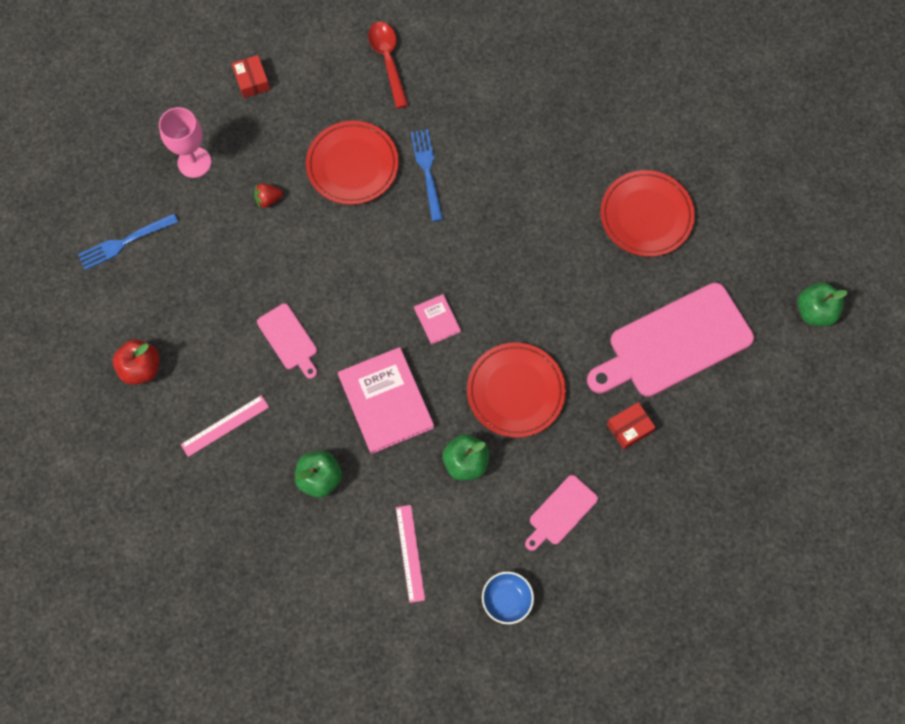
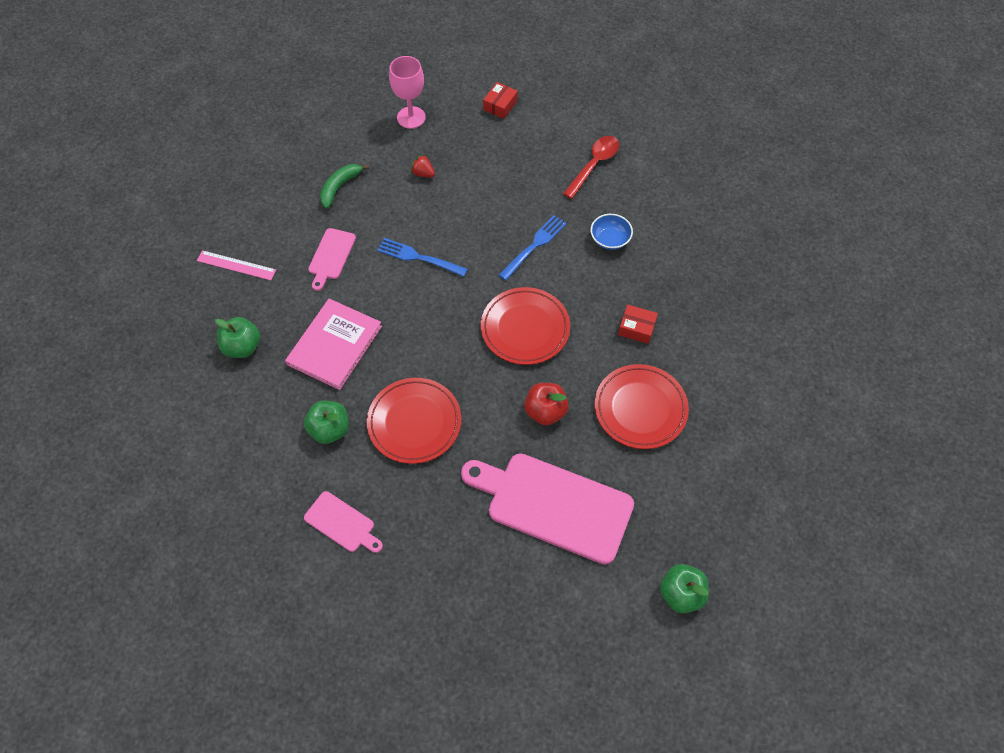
camera: 50 degrees right, 10 degrees down
(125, 242) = (320, 123): blue fork -> blue fork (419, 257)
(141, 368) = (239, 192): red apple -> red apple (545, 411)
(217, 278) = (339, 187): none -> green banana
(352, 165) = (495, 201): red plate -> red plate (525, 328)
(410, 553) = (229, 444): pink ruler -> none
(437, 320) = (426, 332): pink book -> none
(507, 599) = (241, 536): blue bowl -> blue bowl (610, 239)
(560, 512) = (342, 523): pink cutting board -> pink cutting board turned 150 degrees counterclockwise
(629, 428) = (453, 523): red box -> red box (636, 328)

